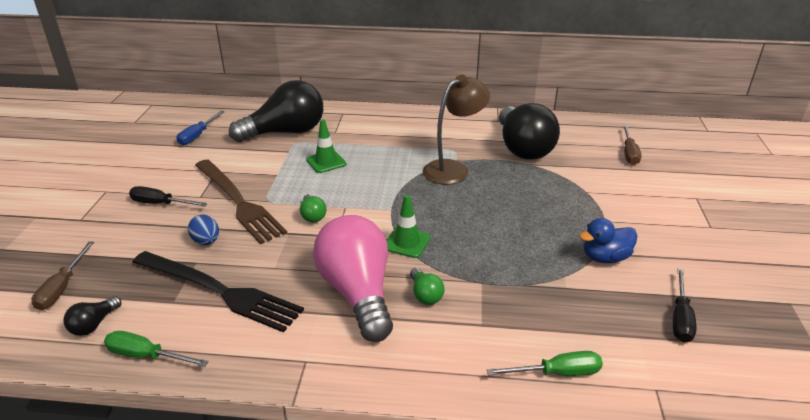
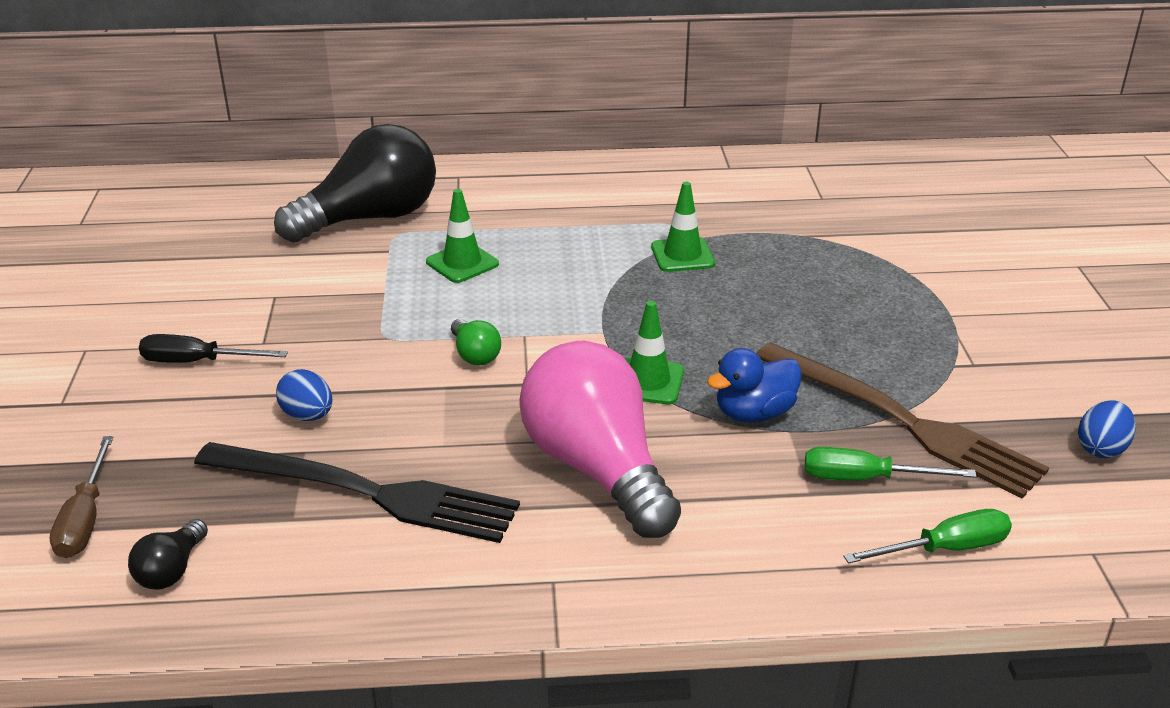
camera: 10 degrees left, 0 degrees up
(146, 356) = (285, 607): green screwdriver -> green screwdriver (865, 478)
(198, 135) = (212, 237): blue screwdriver -> none
(238, 202) = (336, 345): brown fork -> brown fork (901, 421)
(425, 295) = (706, 459): green light bulb -> none
(453, 169) = (682, 255): brown lamp -> green traffic cone
(522, 148) = (785, 210): black light bulb -> none
(605, 257) = (966, 372): blue duck -> blue duck (754, 413)
(629, 153) = (957, 204): brown screwdriver -> none
(680, 318) = (1101, 448): black screwdriver -> blue egg

